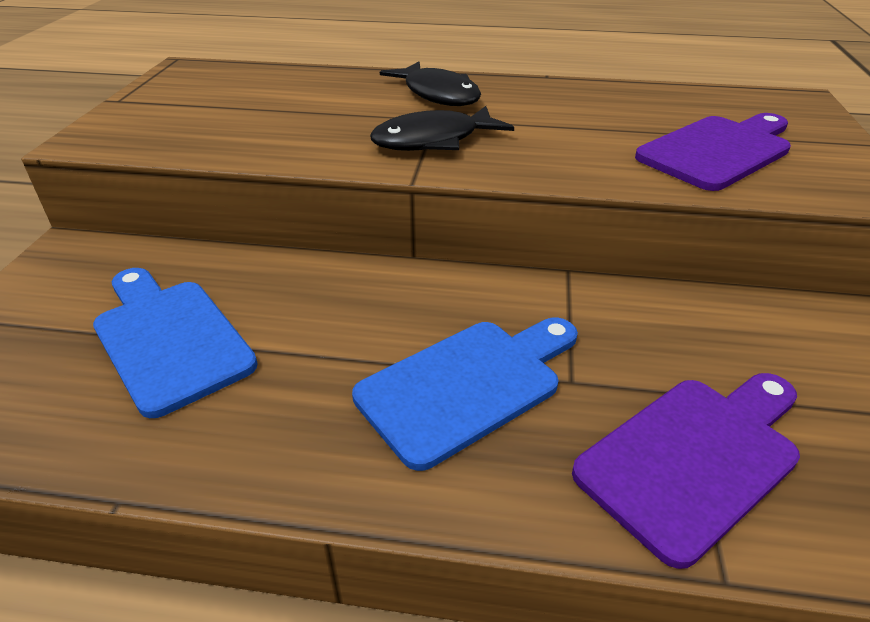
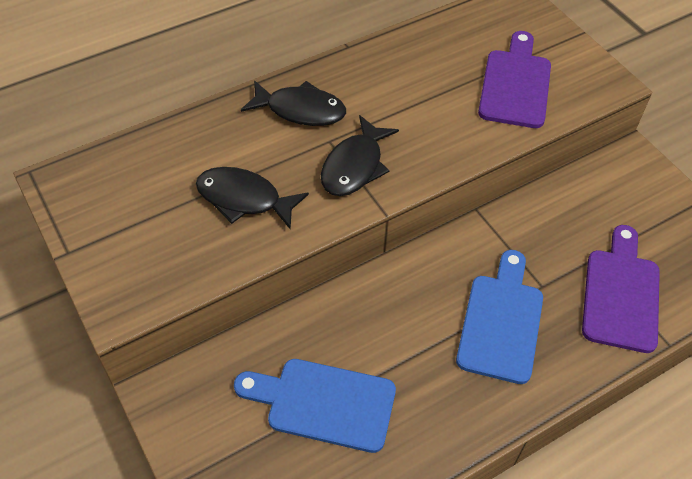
camera: 40 degrees left, 15 degrees up
(296, 123) = (244, 199): none -> black fish

